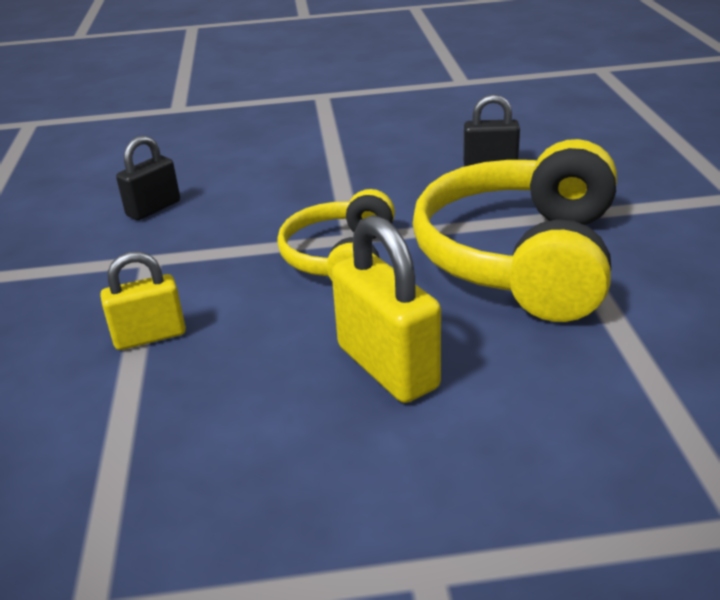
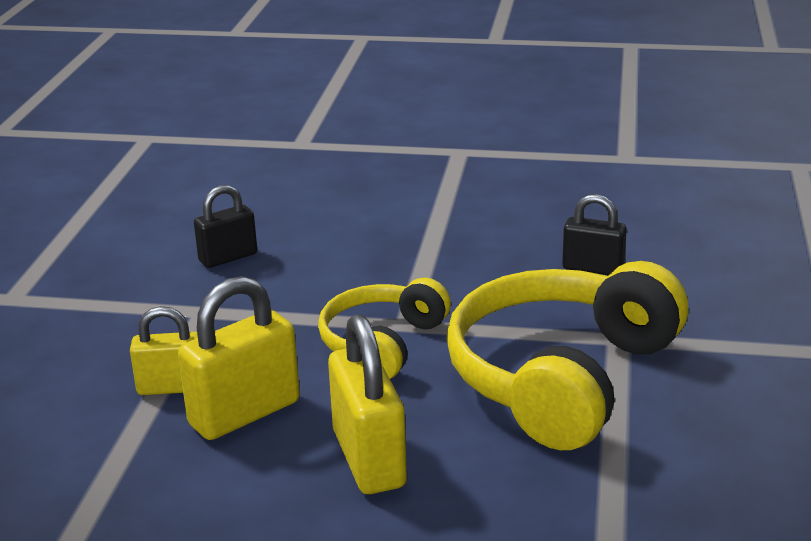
camera: 15 degrees right, 5 degrees down
(238, 347) = (244, 413): none -> yellow padlock

